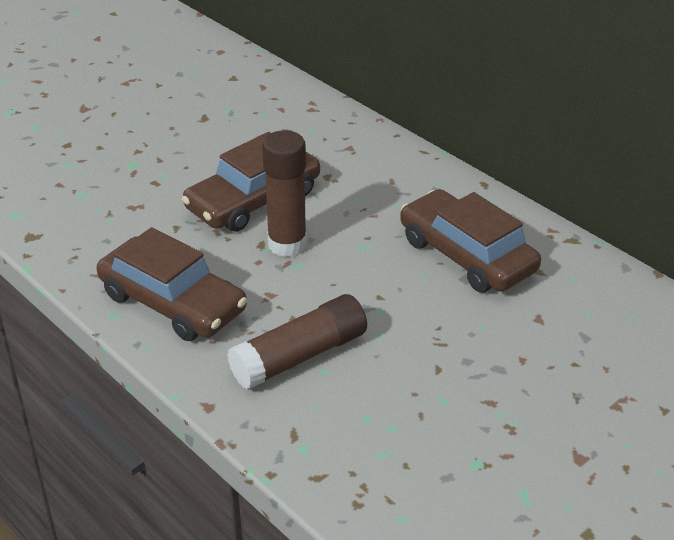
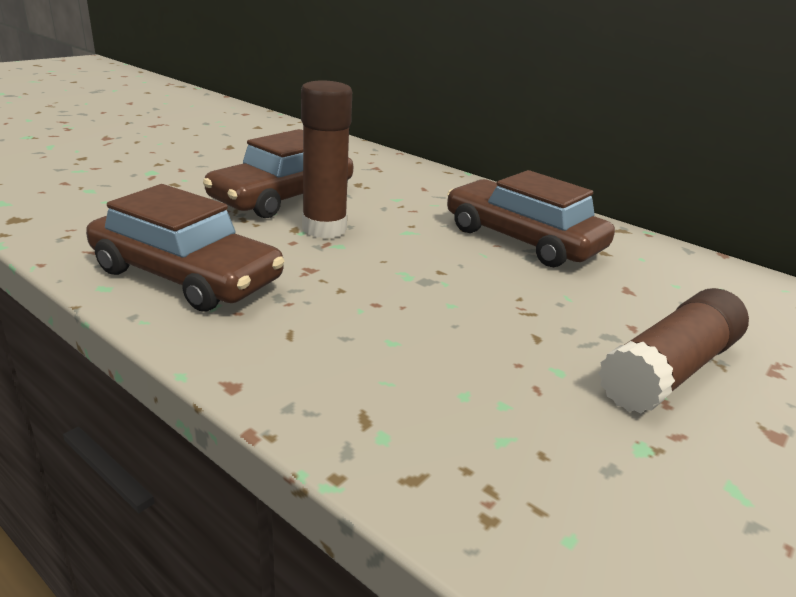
camera: 10 degrees left, 10 degrees down
(300, 356) = (356, 326): brown glue stick -> brown glue stick (669, 370)

